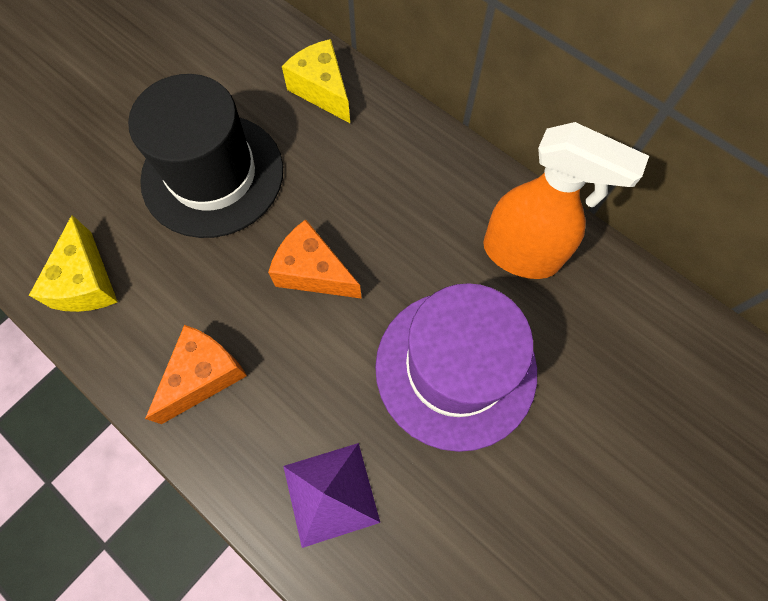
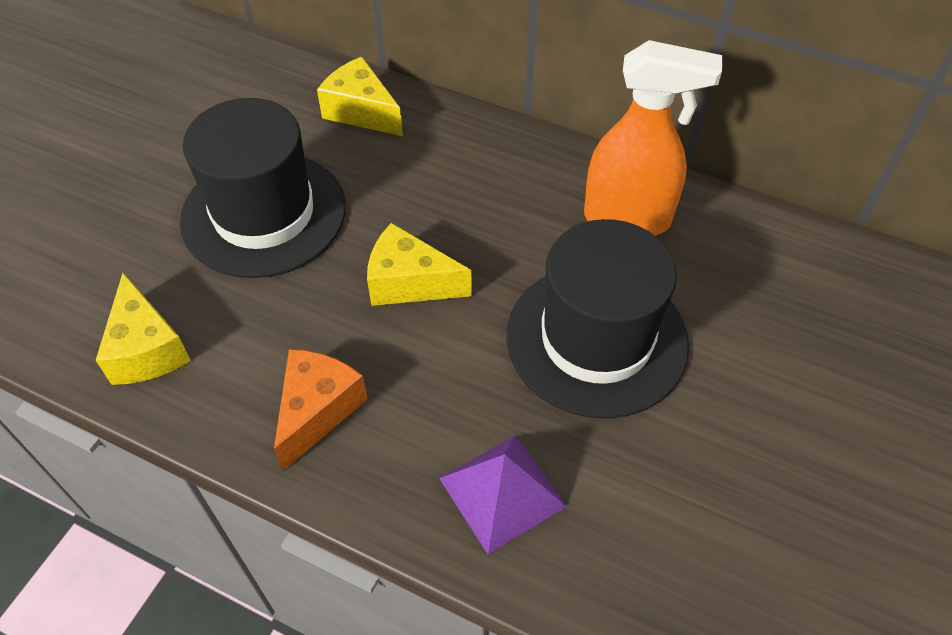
camera: 15 degrees left, 15 degrees down
(313, 272) = (409, 282): orange cheese -> yellow cheese
(455, 368) = (596, 339): purple hat -> black hat

